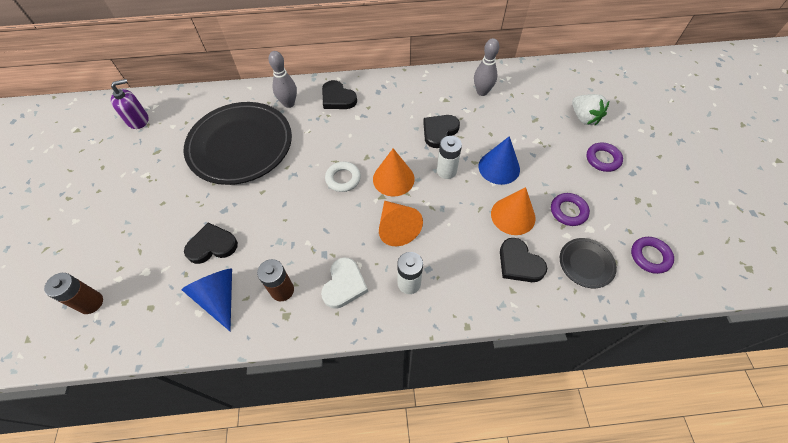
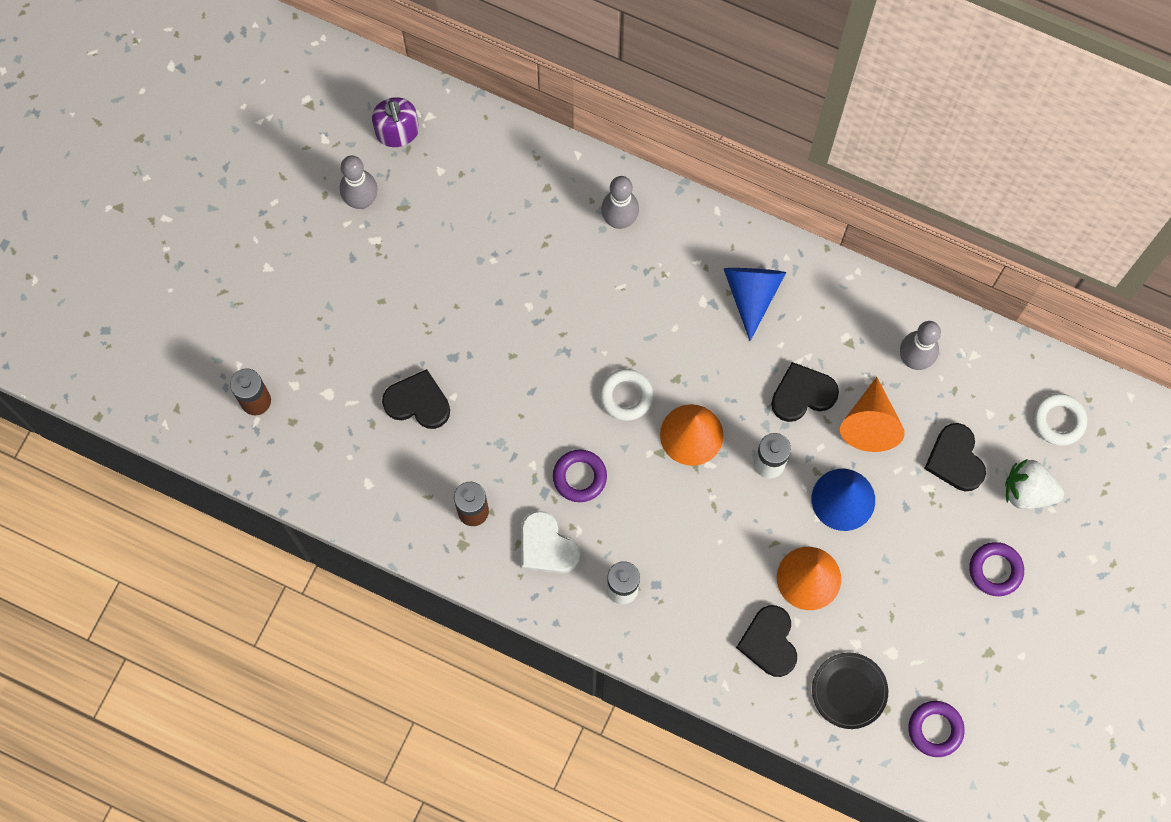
camera: 30 degrees right, 15 degrees up
(128, 159) = (362, 200): none -> grey bowling pin
(138, 120) = (397, 132): purple soap dispenser -> purple soap dispenser turned 75 degrees clockwise
(219, 298) = (398, 478): blue cone -> blue cone (751, 294)
(240, 146) = (517, 261): black plate -> none
(337, 98) = (694, 249): black heart -> black heart (955, 459)
(344, 285) = (547, 546): white heart -> white heart turned 90 degrees clockwise
(396, 228) = (652, 508): orange cone -> orange cone (870, 423)
(568, 211) = (884, 614): purple ring -> purple ring (579, 477)
(569, 84) = (1058, 421): none -> white ring
(584, 118) = (1027, 491): white strawberry -> white strawberry turned 105 degrees clockwise

